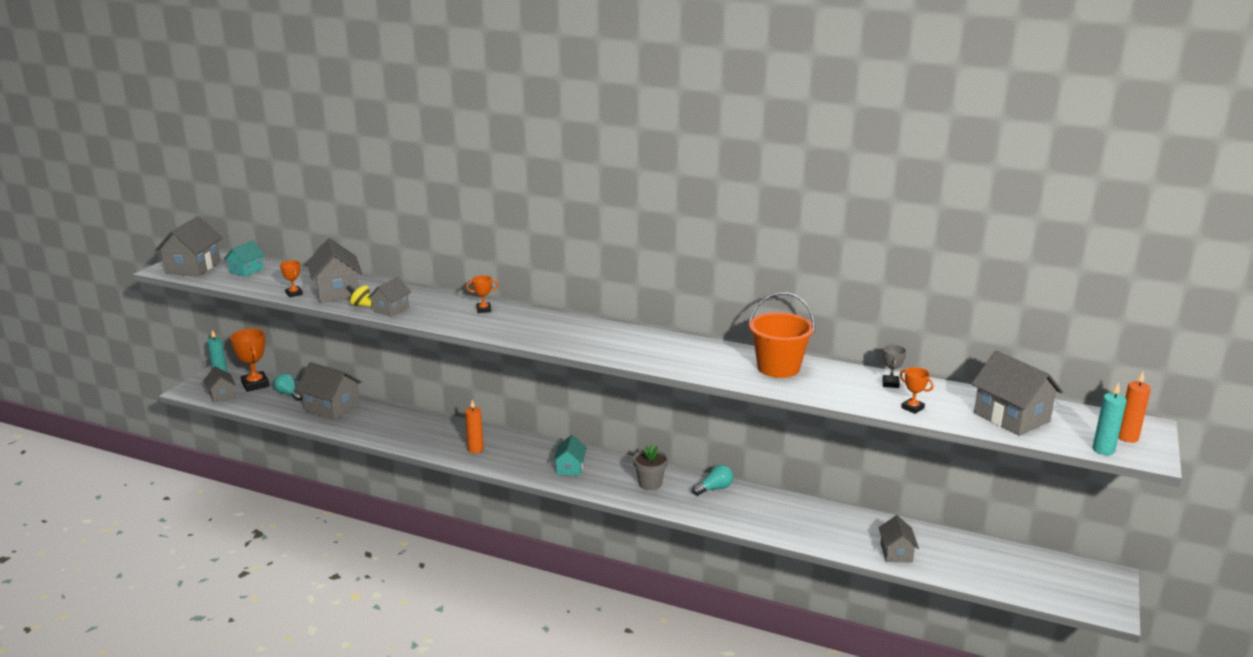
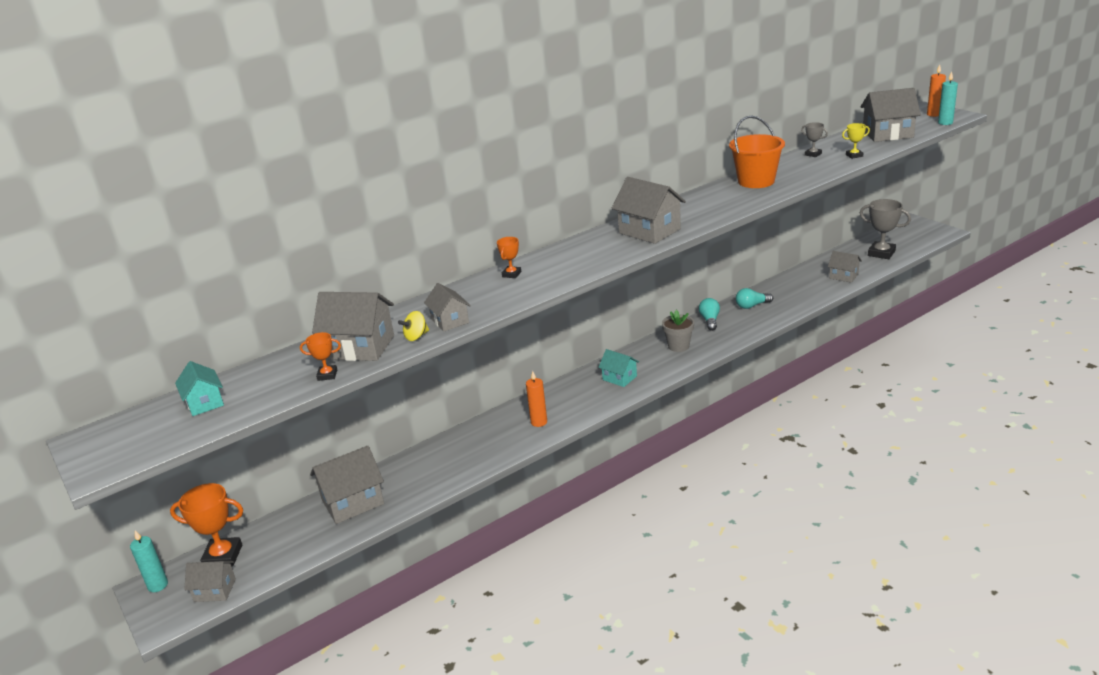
camera: 55 degrees left, 5 degrees up
(193, 267) = (130, 444): grey house -> grey house (649, 231)
(289, 394) = (282, 531): turquoise light bulb -> turquoise light bulb (752, 306)
(912, 408) = (854, 155): orange trophy -> yellow trophy
(987, 569) = (881, 253): none -> grey trophy

